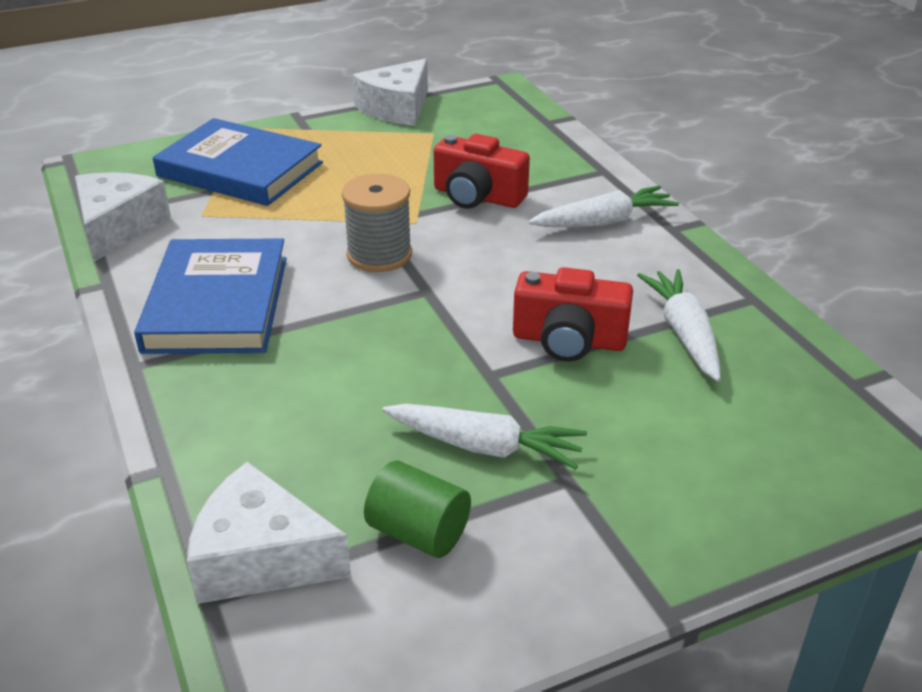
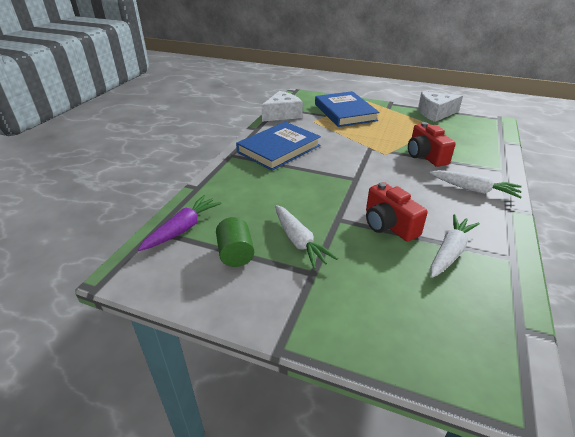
camera: 45 degrees right, 0 degrees up
(261, 558) = (183, 229): white cheese -> purple carrot
(379, 255) = (355, 159): grey spool -> none

